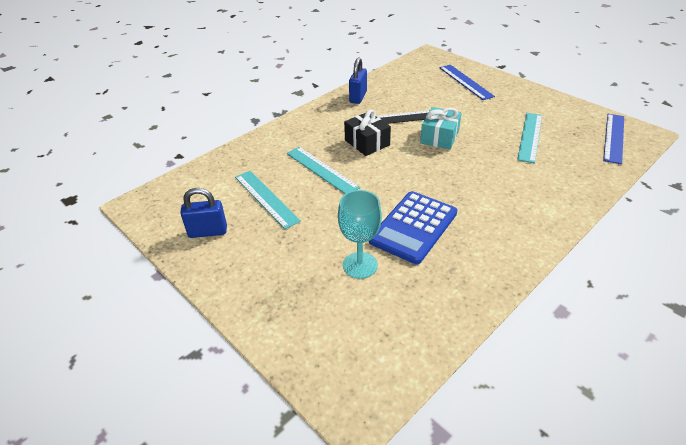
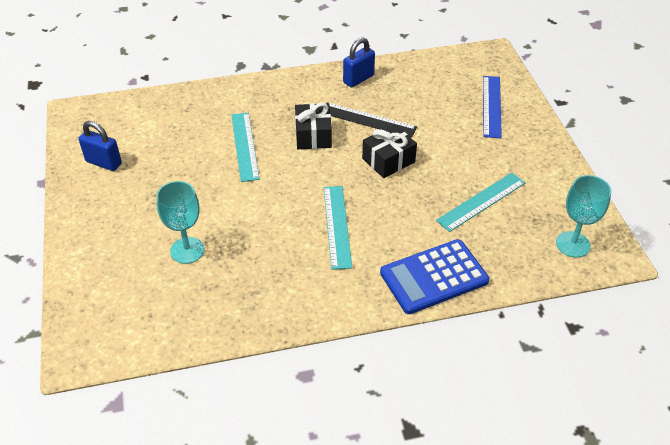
camera: 30 degrees right, 5 degrees up
(266, 198) = (174, 153): turquoise ruler -> turquoise ruler (337, 226)
(413, 227) = (264, 239): blue calculator -> blue calculator (434, 277)
(439, 137) = (388, 160): turquoise gift -> black gift
(614, 137) = (573, 244): blue ruler -> turquoise goblet

